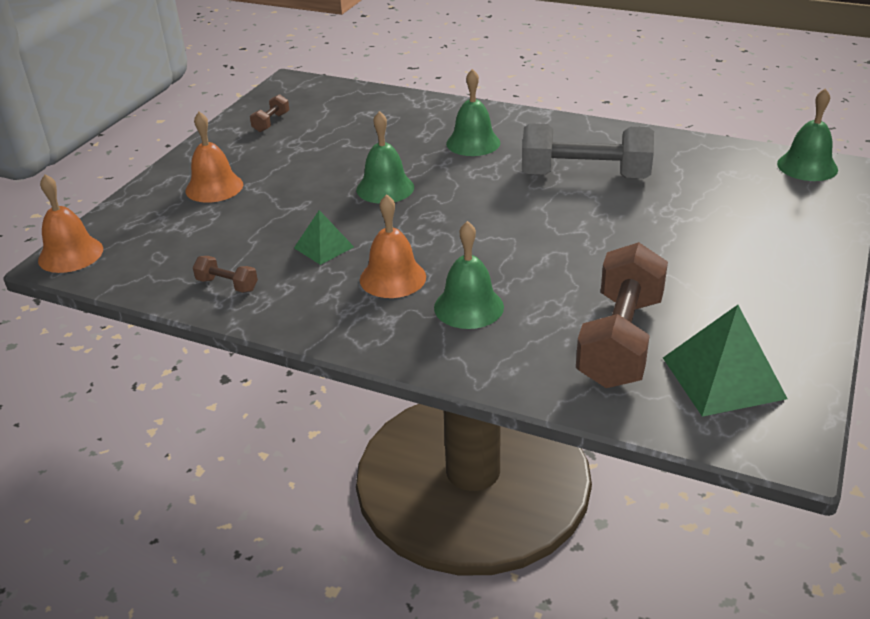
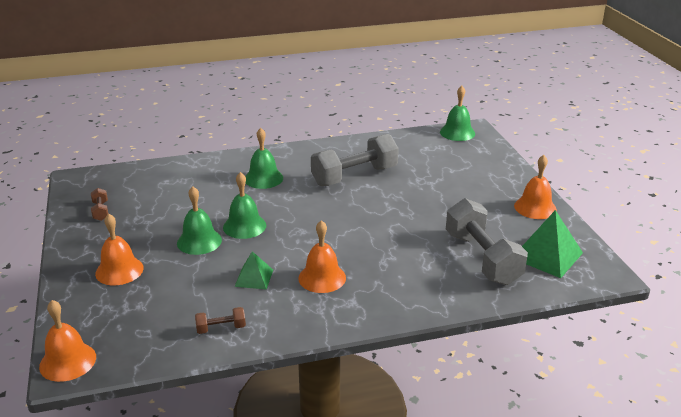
camera: 40 degrees left, 5 degrees down
(468, 307) = (386, 275): green bell -> green bell (199, 241)
(620, 340) = (482, 258): brown dumbbell -> grey dumbbell
(794, 307) = (535, 207): none -> orange bell

